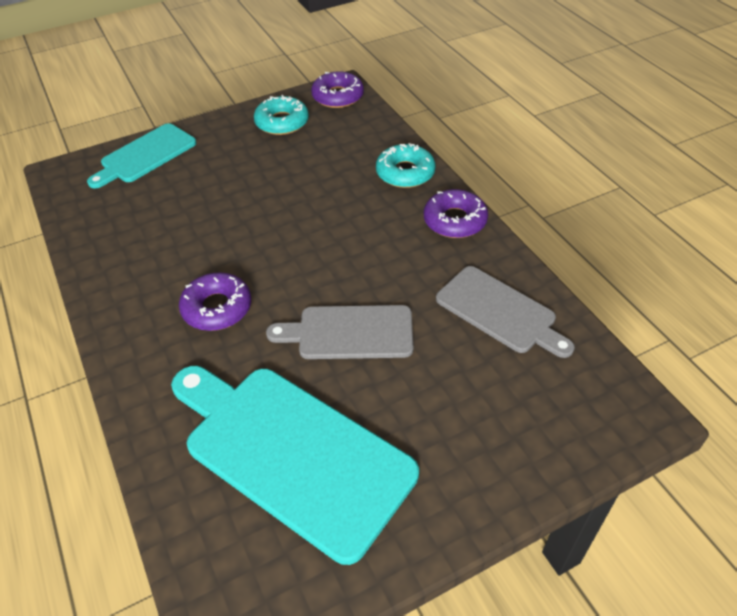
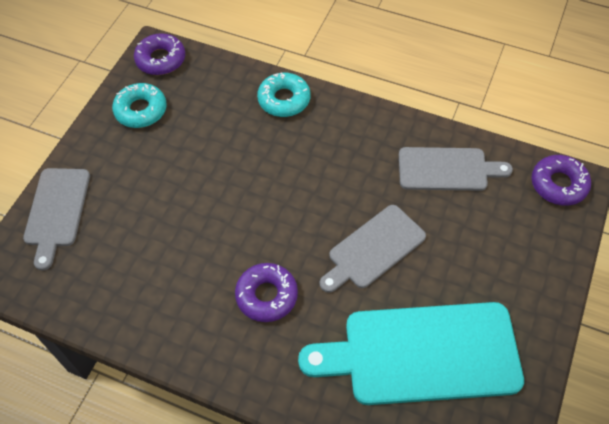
camera: 40 degrees left, 10 degrees up
(145, 155) = (56, 211): turquoise cutting board -> grey cutting board
(455, 221) = (356, 118): purple donut -> purple donut (558, 184)

